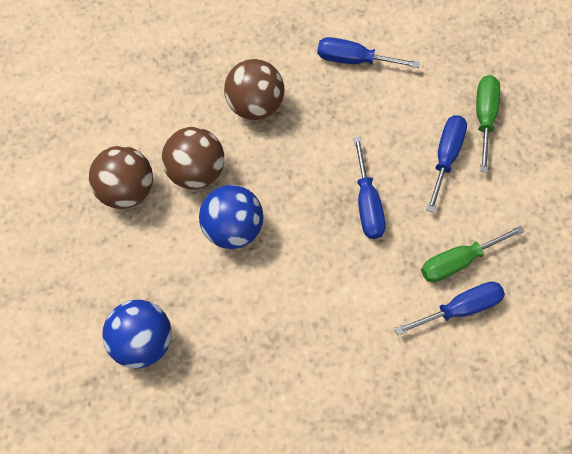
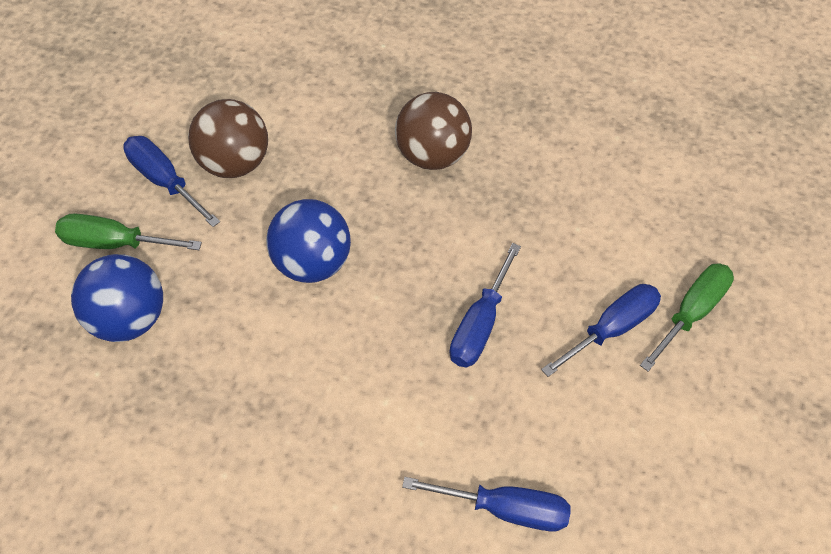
camera: 30 degrees right, 10 degrees down
(196, 171) = (318, 185): brown ball -> none
(354, 59) = (576, 169): blue screwdriver -> blue screwdriver (164, 180)
(458, 261) = (542, 453): green screwdriver -> green screwdriver (114, 243)

